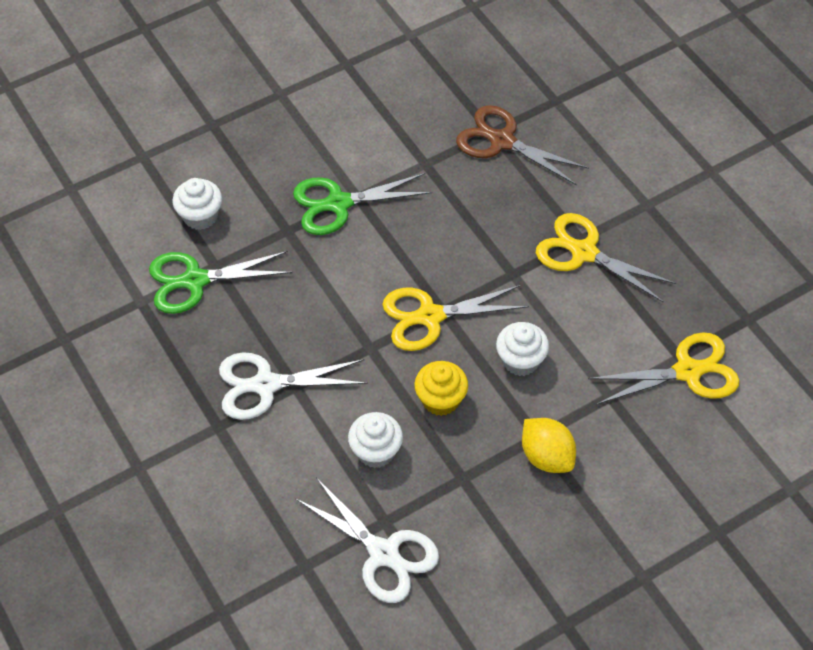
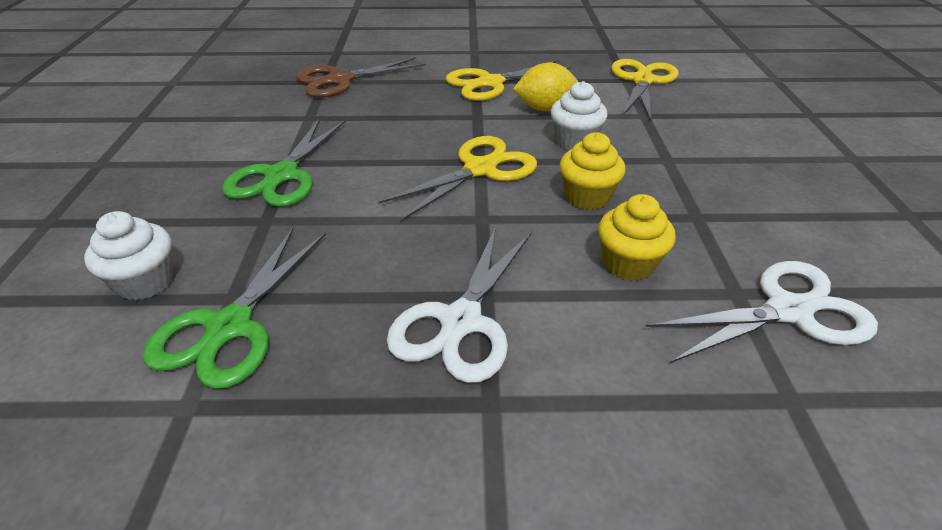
camera: 60 degrees left, 15 degrees down
(376, 451) = (628, 263): white cupcake -> yellow cupcake
(430, 316) = (480, 169): yellow scissors -> yellow scissors turned 150 degrees counterclockwise
(547, 456) = (694, 162): yellow lemon -> yellow lemon (545, 108)

